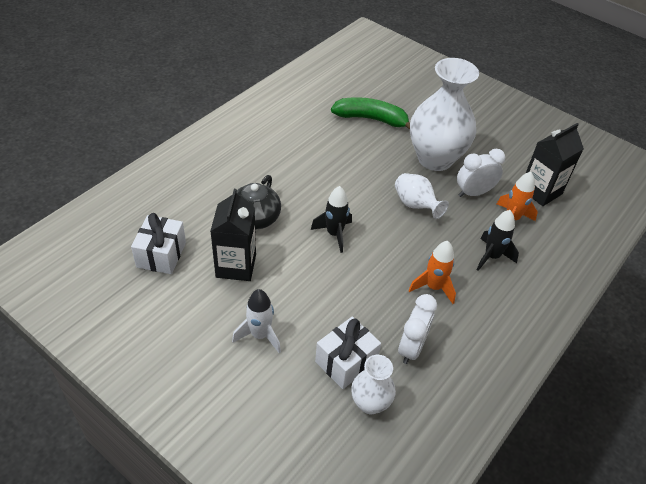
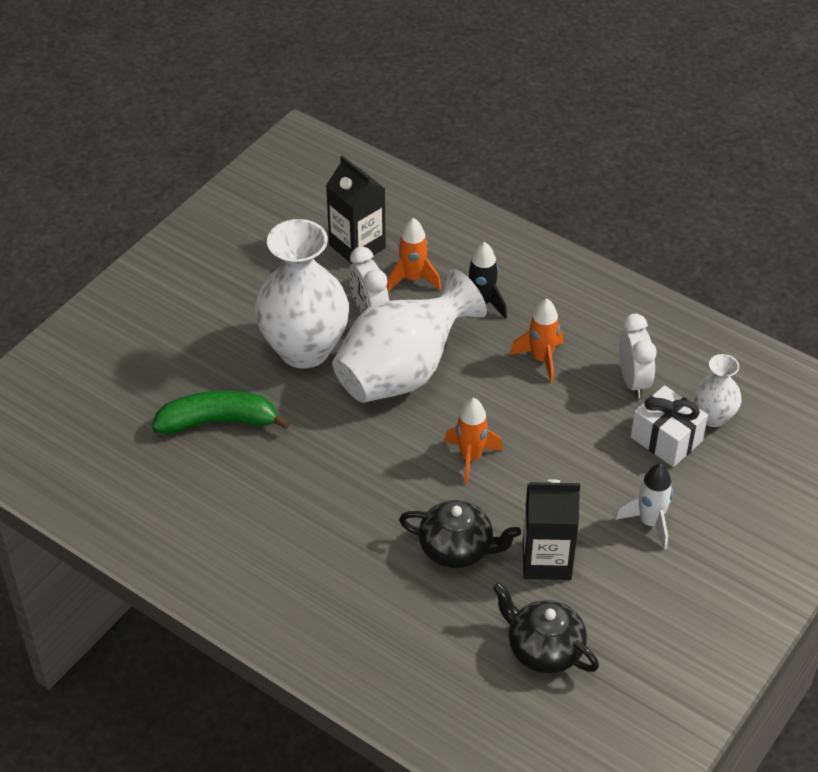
camera: 90 degrees left, 0 degrees up
(161, 255) = (544, 649): white gift -> black teapot
(334, 234) = (471, 458): black rocket -> orange rocket
(371, 119) = (218, 422): green banana -> green banana turned 75 degrees clockwise
(411, 348) = (633, 381): white clock -> white clock turned 60 degrees clockwise
(415, 205) = (403, 372): white vase -> white vase, size x2.01

